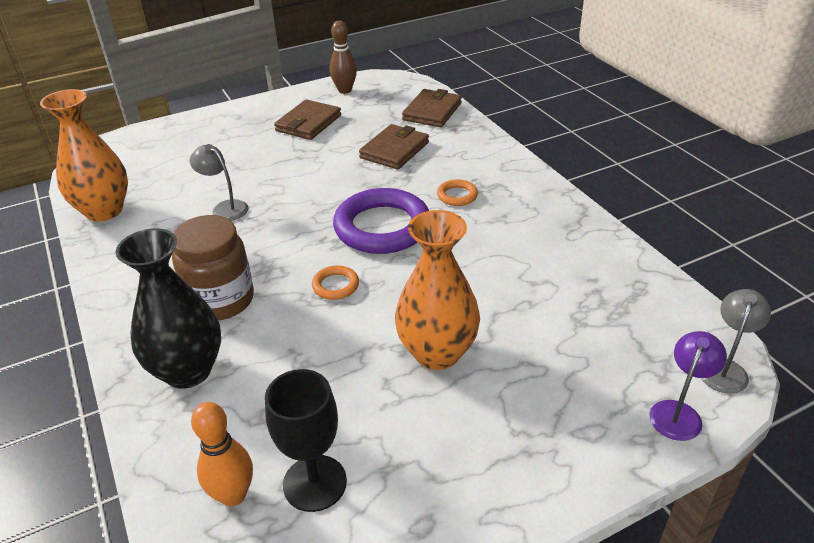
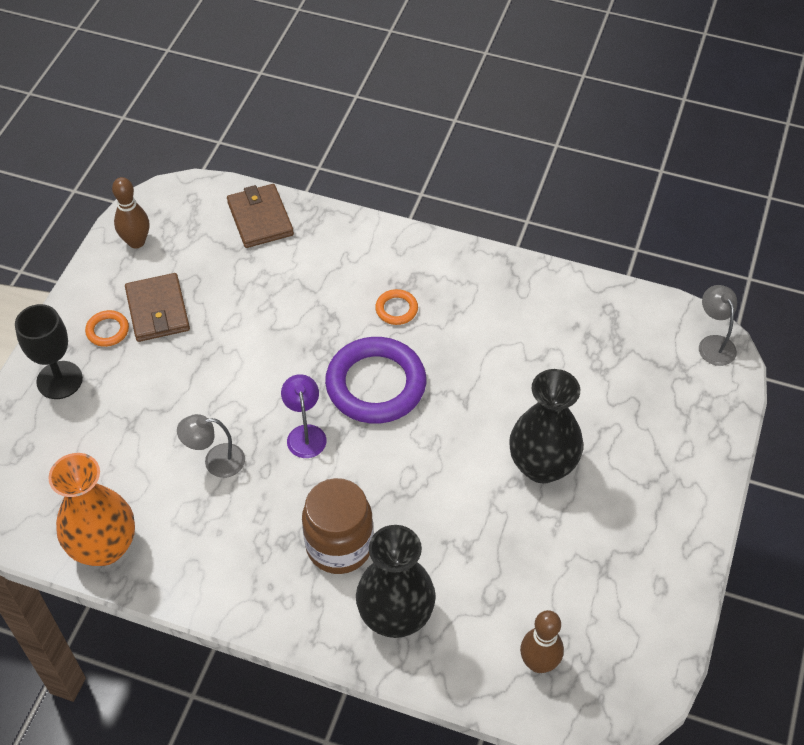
camera: 45 degrees left, 15 degrees up
(233, 495) = (538, 663): orange bowling pin -> brown bowling pin
(315, 483) = (575, 614): black goblet -> black goblet (59, 380)
(335, 285) = (408, 466): orange ring -> orange ring (107, 330)
(394, 150) = (284, 291): brown wallet -> none
(437, 353) = (542, 466): orange vase -> black vase
(678, 412) = (717, 398): purple lamp -> purple lamp (305, 434)

